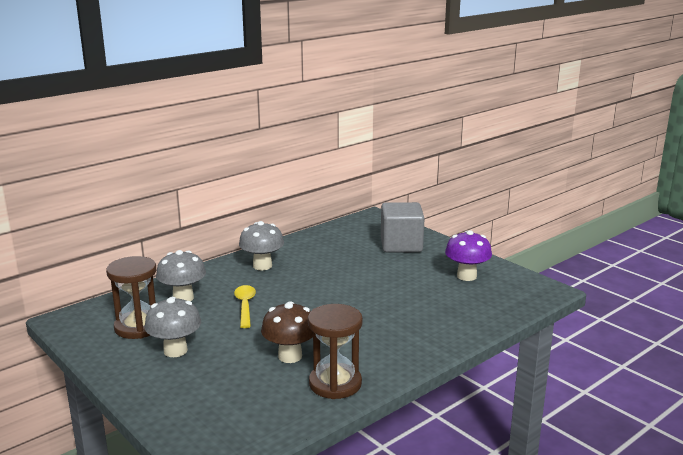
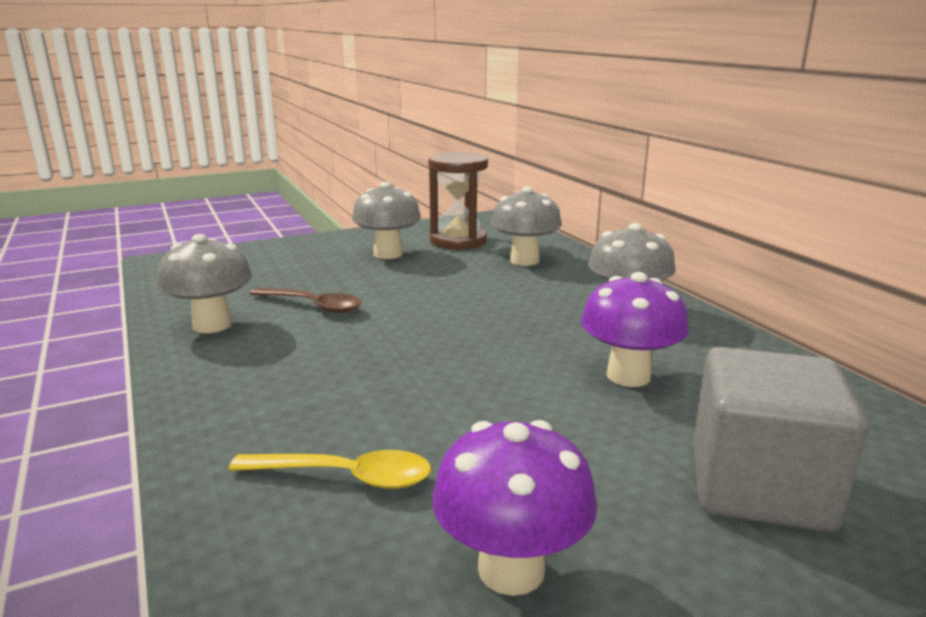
camera: 105 degrees right, 0 degrees up
(245, 306) = (480, 290): yellow spoon -> yellow spoon (345, 477)
(290, 356) = (312, 306): brown mushroom -> brown spoon
(335, 384) = (212, 325): brown hourglass -> grey mushroom
(337, 264) = (628, 376): none -> purple mushroom

